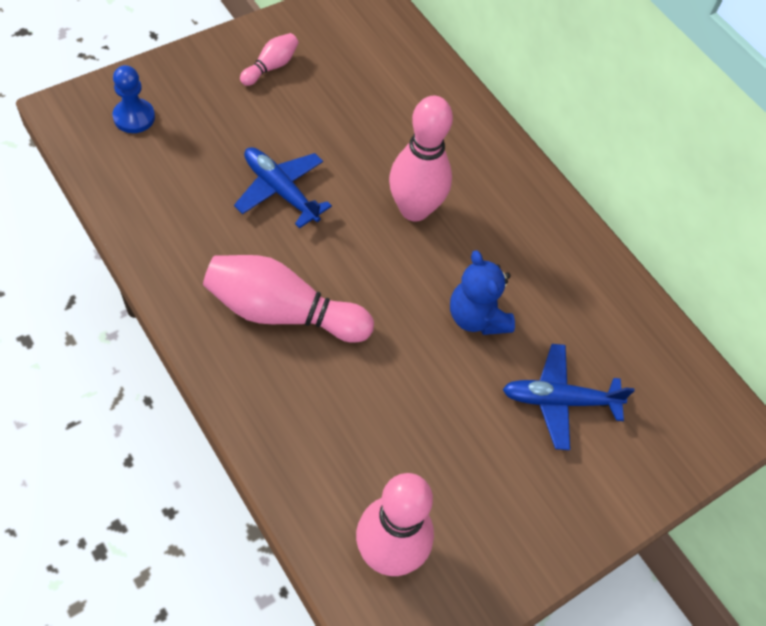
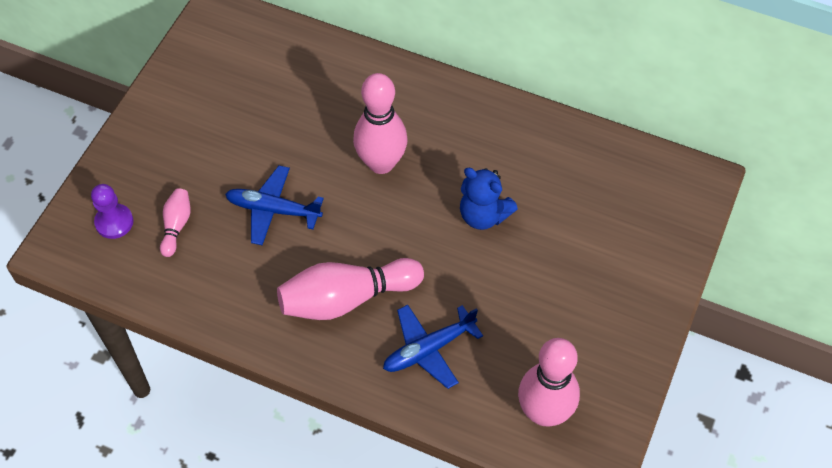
camera: 25 degrees left, 0 degrees up
(134, 117) = (114, 222): blue pawn -> purple pawn
(271, 67) = (187, 117): pink bowling pin -> pink bowling pin (176, 226)
(559, 400) = (580, 238): blue plane -> blue plane (428, 349)

